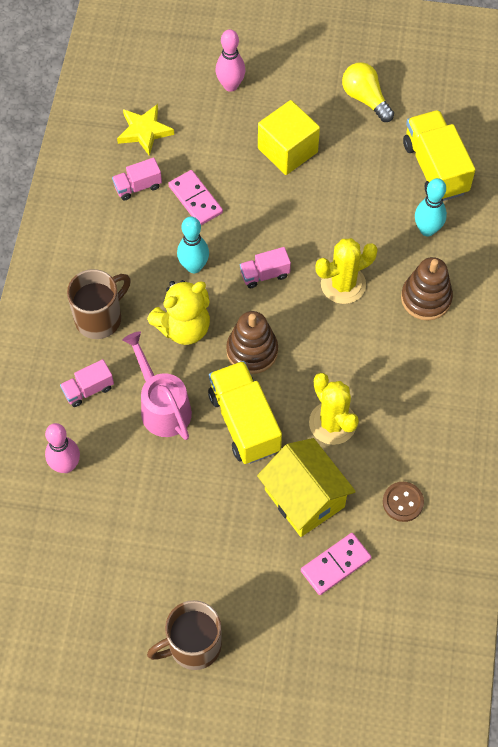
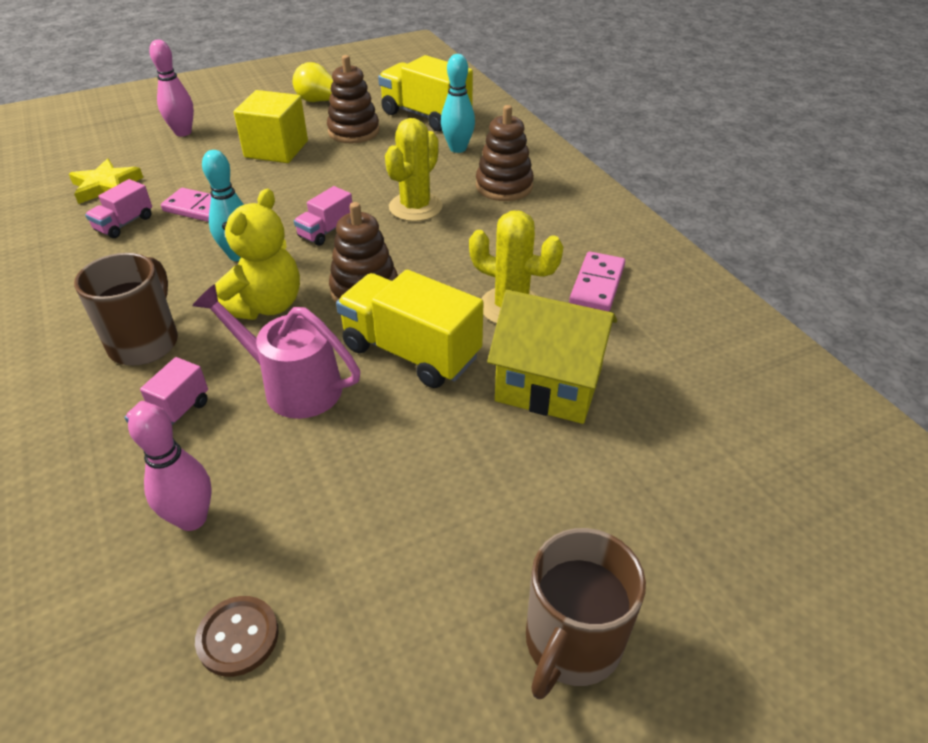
camera: 35 degrees left, 20 degrees down
(335, 564) = (651, 428): pink domino -> pink domino (597, 284)
(361, 158) = (354, 131): none -> brown stacking toy
(403, 502) = (654, 334): brown button -> brown button (238, 637)

